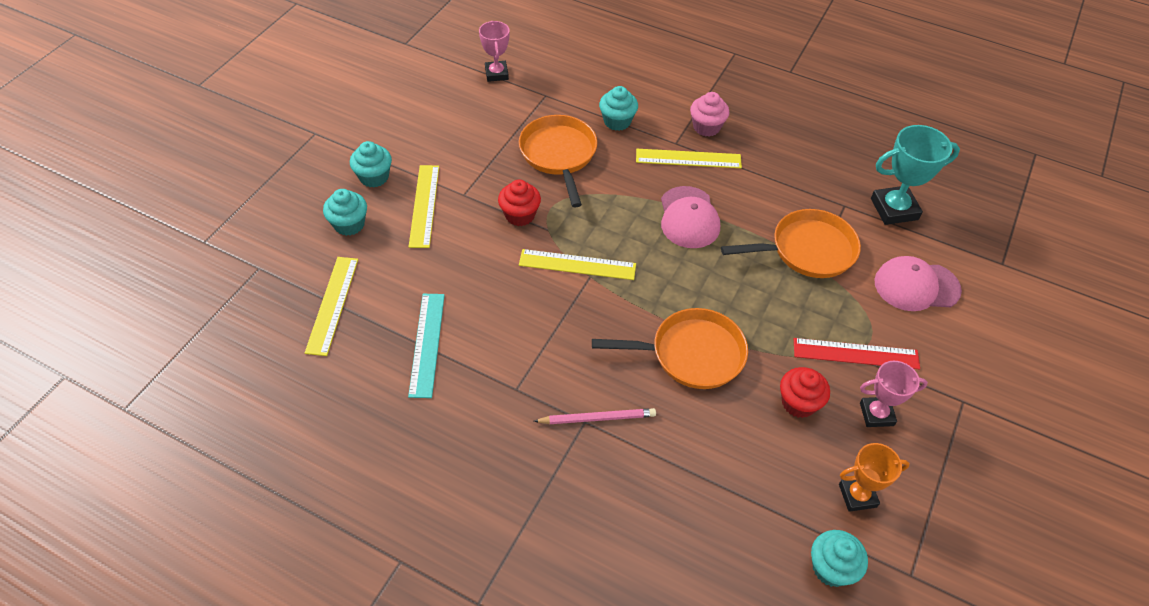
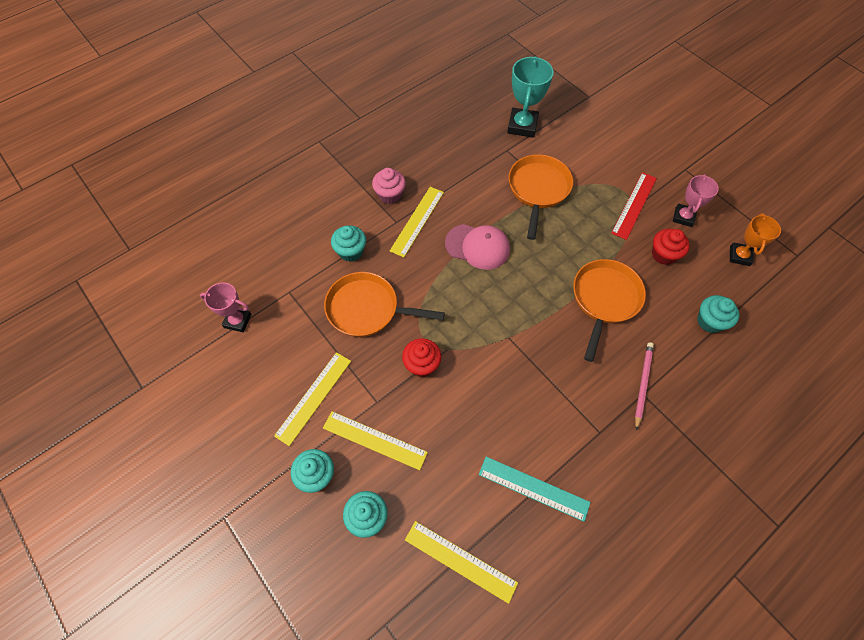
camera: 65 degrees left, 10 degrees up
(577, 265) = (493, 341): yellow ruler -> yellow ruler (314, 397)
(831, 568) = (786, 294): turquoise cupcake -> turquoise cupcake (710, 321)
(916, 286) = (591, 147): pink cap -> none

